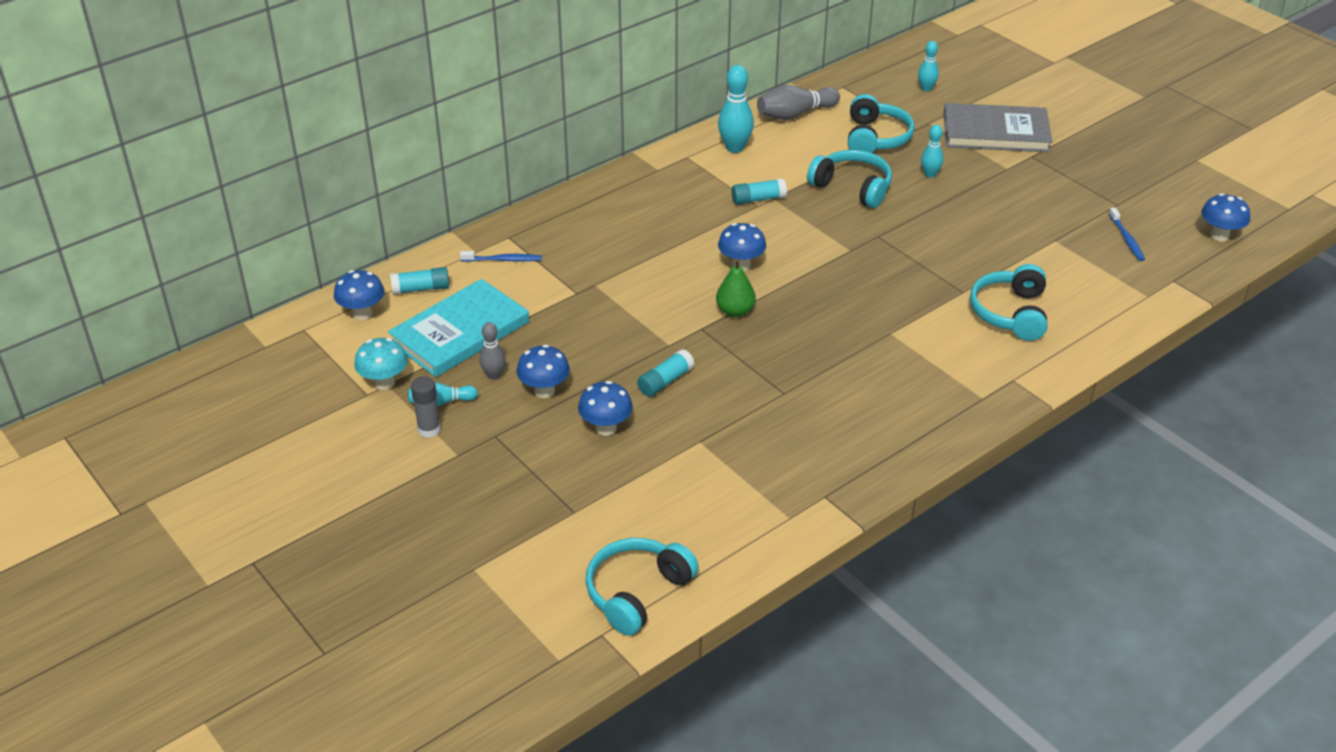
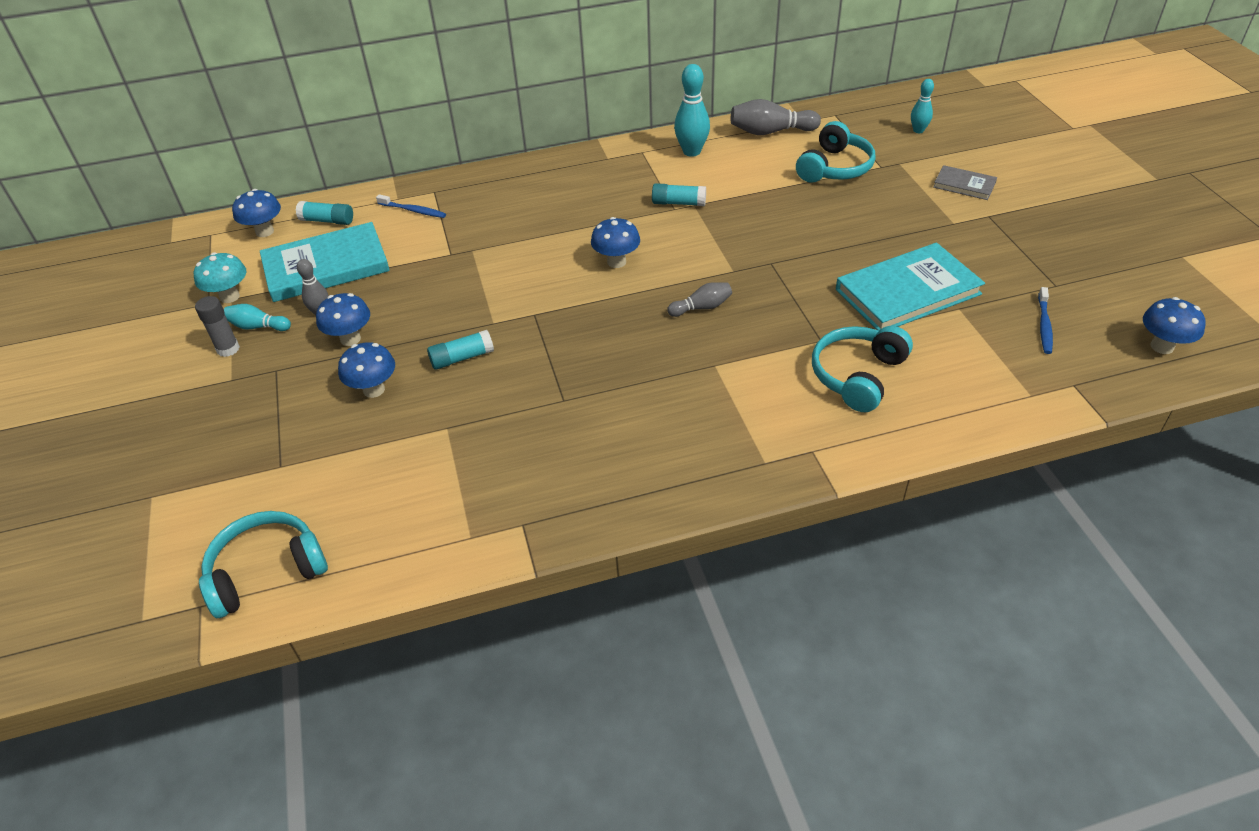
camera: 25 degrees right, 5 degrees up
(735, 311) = (578, 305): green pear -> none
(846, 288) = (702, 307): none -> grey bowling pin
(852, 187) = (778, 210): turquoise headphones -> none
(930, 174) = (866, 213): turquoise bowling pin -> none
(995, 132) = (964, 185): grey book -> grey book, size x0.50
(1006, 235) = (907, 292): none -> turquoise book

